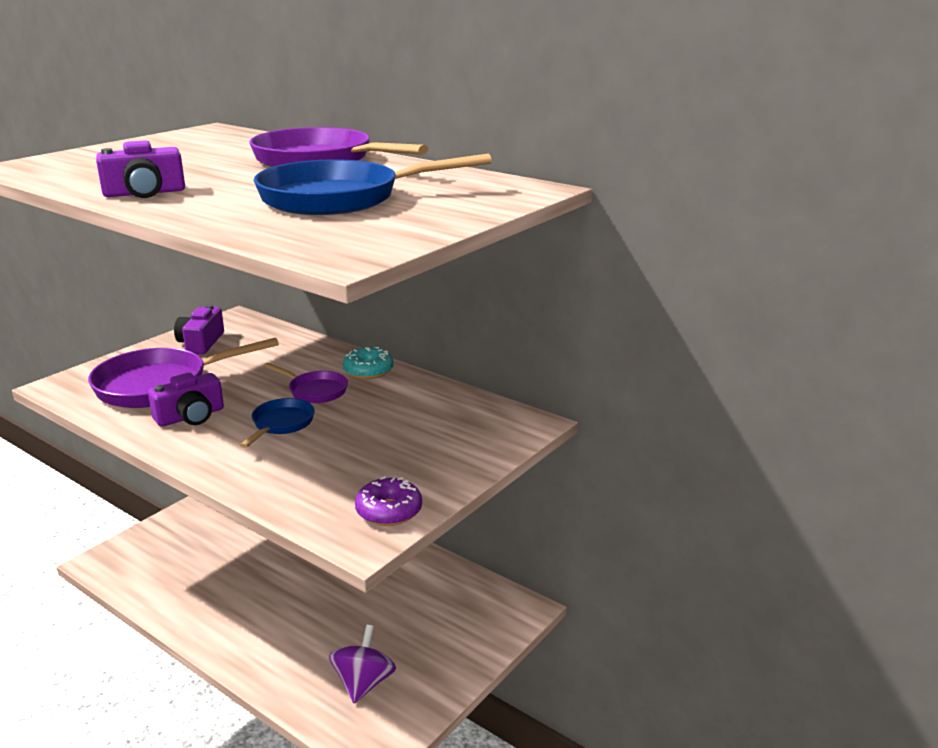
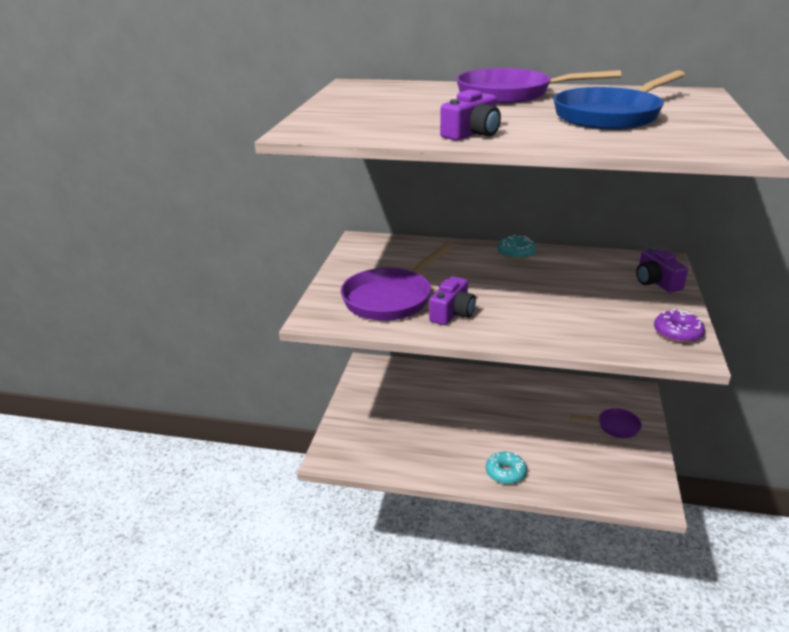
camera: 25 degrees left, 5 degrees up
(201, 343) = (367, 262): purple camera -> purple camera (656, 282)
(250, 645) = (505, 473): none -> turquoise donut
(281, 424) = (521, 301): blue pan -> none
(315, 391) = (505, 275): purple pan -> purple pan (615, 426)
(363, 683) = (602, 468): purple spinning top -> none

